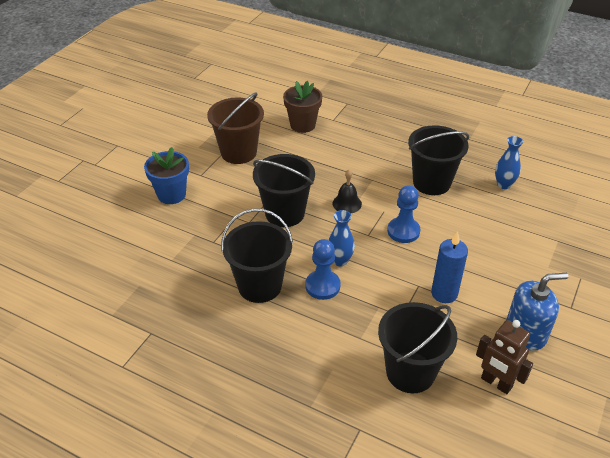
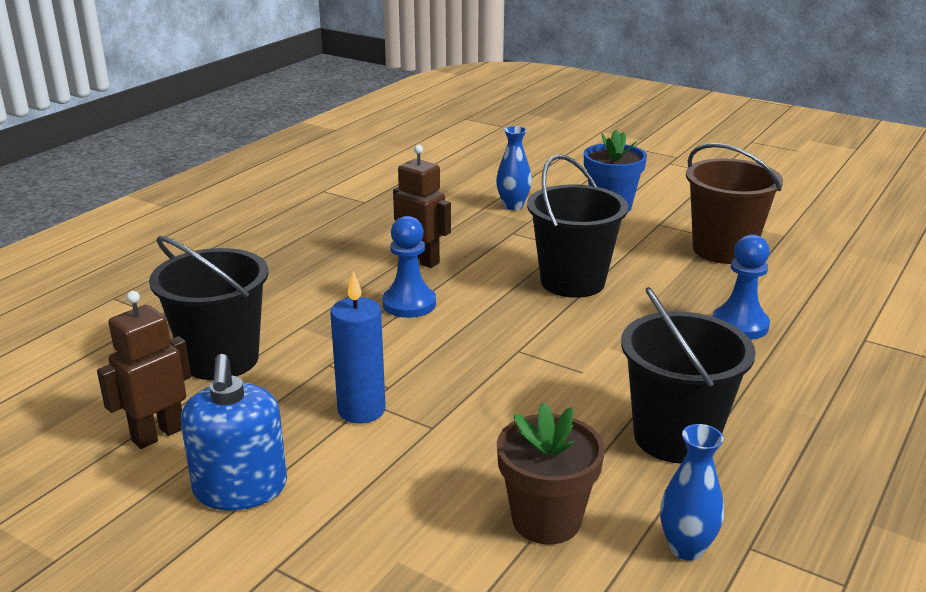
camera: 95 degrees right, 15 degrees down
(259, 286) = (421, 260): black bucket -> brown robot
(302, 125) = (829, 306): brown flower pot -> brown flower pot (546, 520)
(340, 261) = (459, 321): blue vase -> blue vase (513, 206)
(347, 203) = (600, 336): black bell -> none
(403, 231) = (524, 386): blue pawn -> blue pawn (740, 325)

